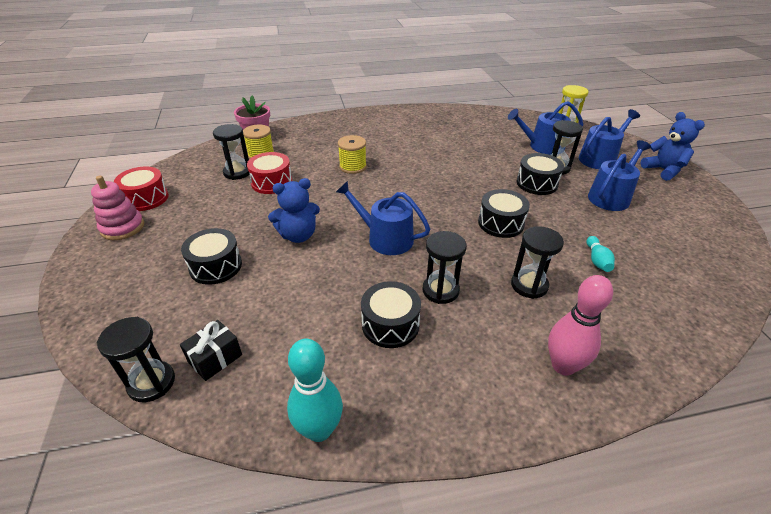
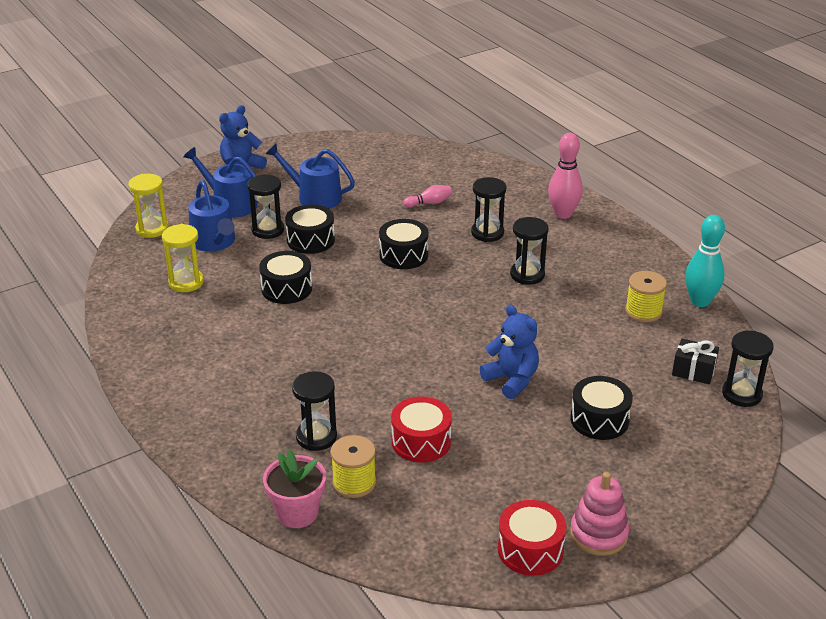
camera: 110 degrees left, 5 degrees down
(237, 172) = (415, 486): black hourglass -> black hourglass (316, 437)
(353, 167) = (342, 381): yellow spool -> yellow spool (643, 311)
(385, 238) = (476, 320): blue watering can -> none
(390, 325) = (586, 292): black drum -> black drum (286, 288)
(492, 132) = (186, 282): none -> yellow hourglass
(597, 260) = (429, 203): turquoise bowling pin -> pink bowling pin

